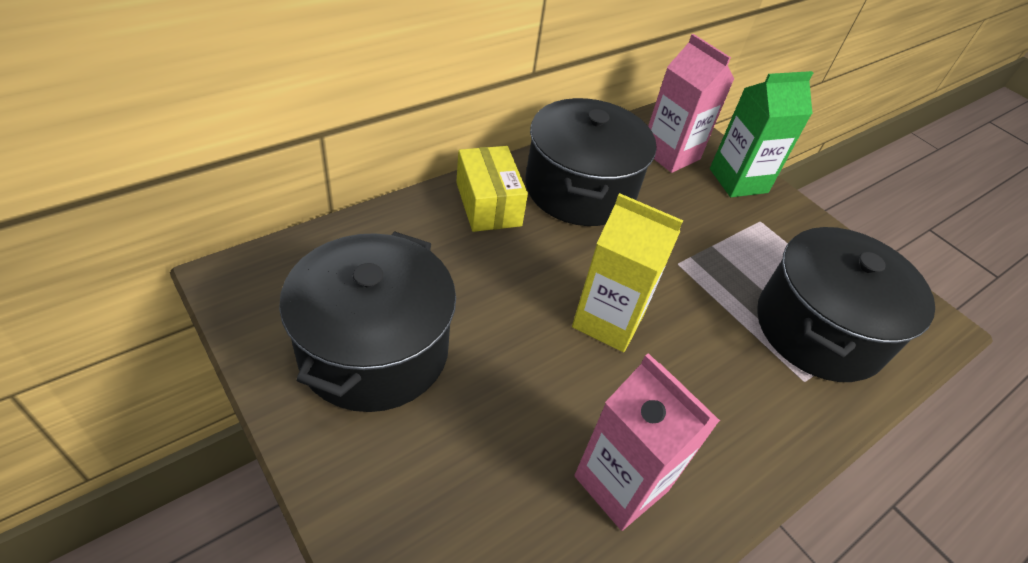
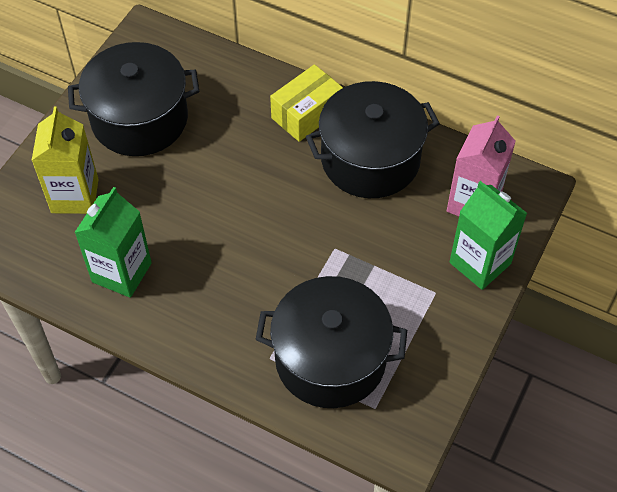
camera: 70 degrees right, 10 degrees up
(608, 321) = (244, 224): yellow carton -> yellow carton (75, 196)
(621, 483) = (122, 272): pink carton -> green carton

